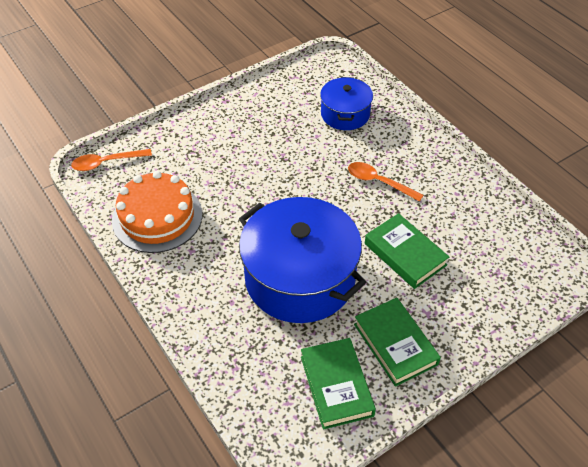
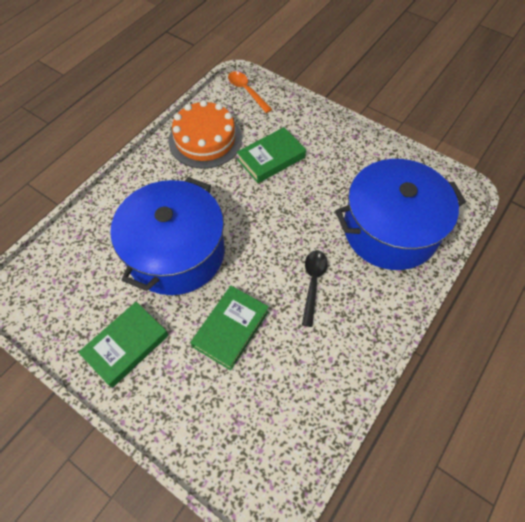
camera: 70 degrees right, 10 degrees up
(336, 386) = (75, 310): green book -> green book (271, 158)
(345, 114) = (390, 230): blue pot -> blue pot, size x1.86
(379, 182) = (313, 283): orange spoon -> black spoon

